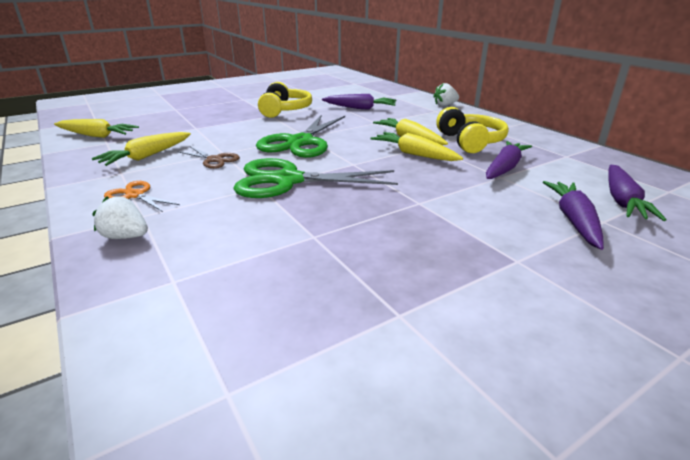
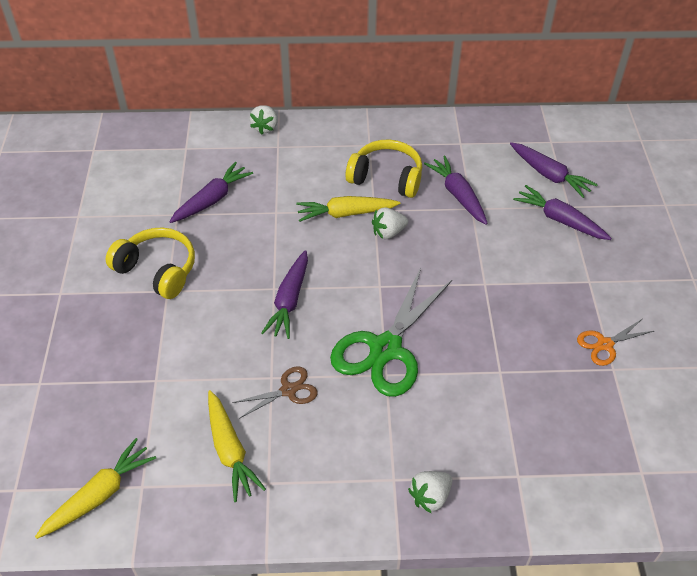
camera: 60 degrees left, 20 degrees up
(135, 195) = (342, 478): orange scissors -> orange scissors (605, 344)
(300, 142) = (289, 300): green scissors -> purple carrot
(414, 154) = (388, 232): yellow carrot -> white strawberry

